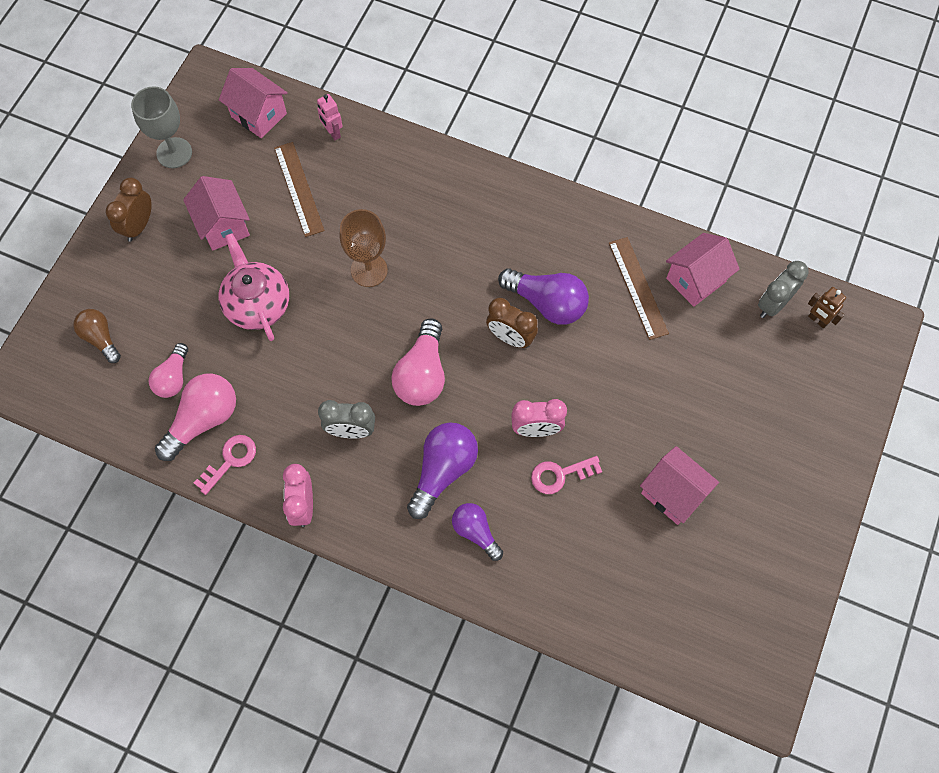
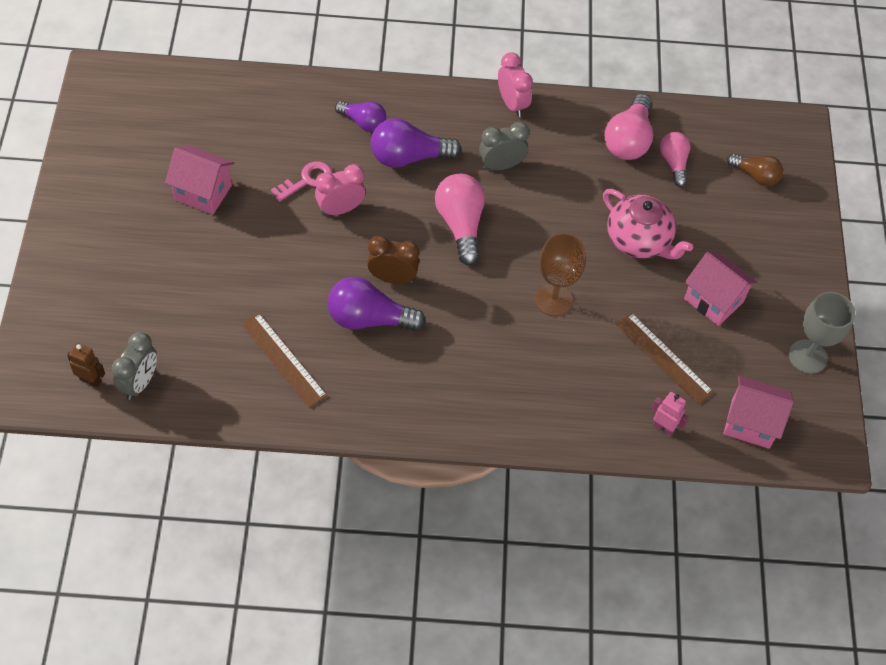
camera: 155 degrees right, 10 degrees down
(139, 226) = (791, 277): brown clock -> none
(230, 460) = (588, 118): pink key -> none
(443, 471) = (409, 157): purple light bulb -> purple light bulb turned 75 degrees clockwise
(695, 280) = (225, 384): pink house -> none

